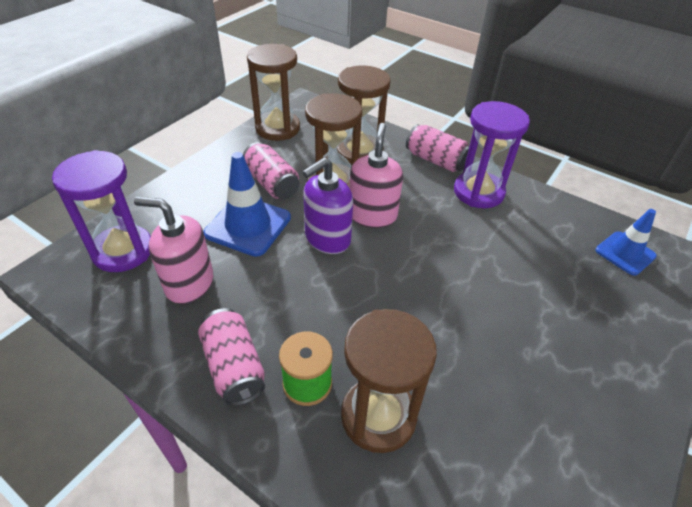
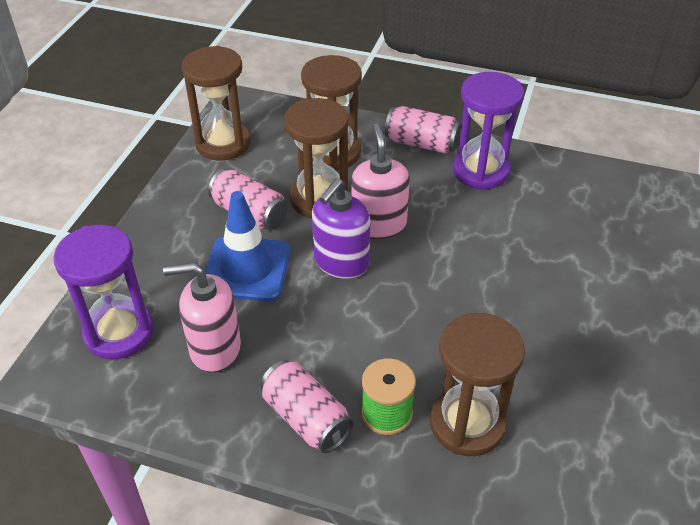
camera: 15 degrees left, 0 degrees up
(625, 253) = (646, 204): blue traffic cone -> none

